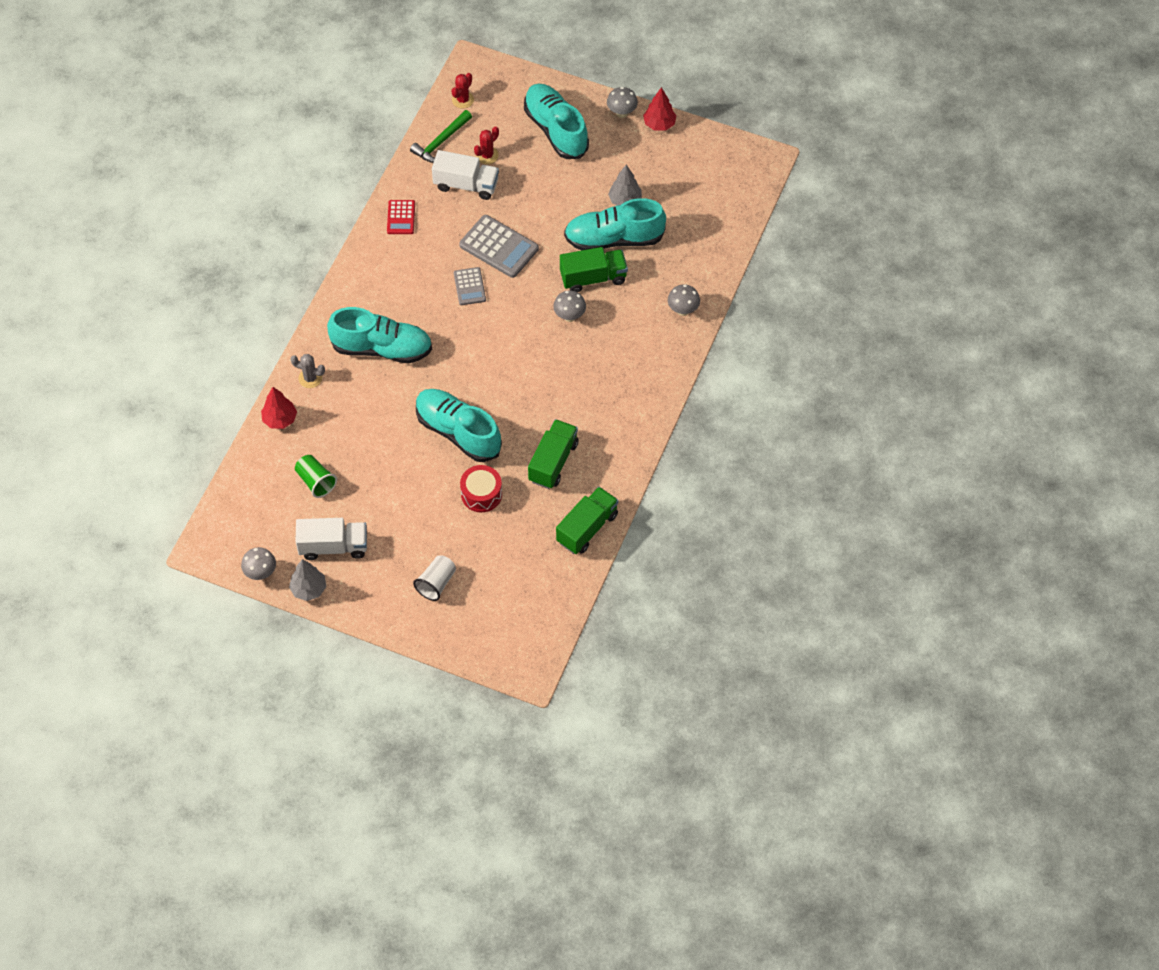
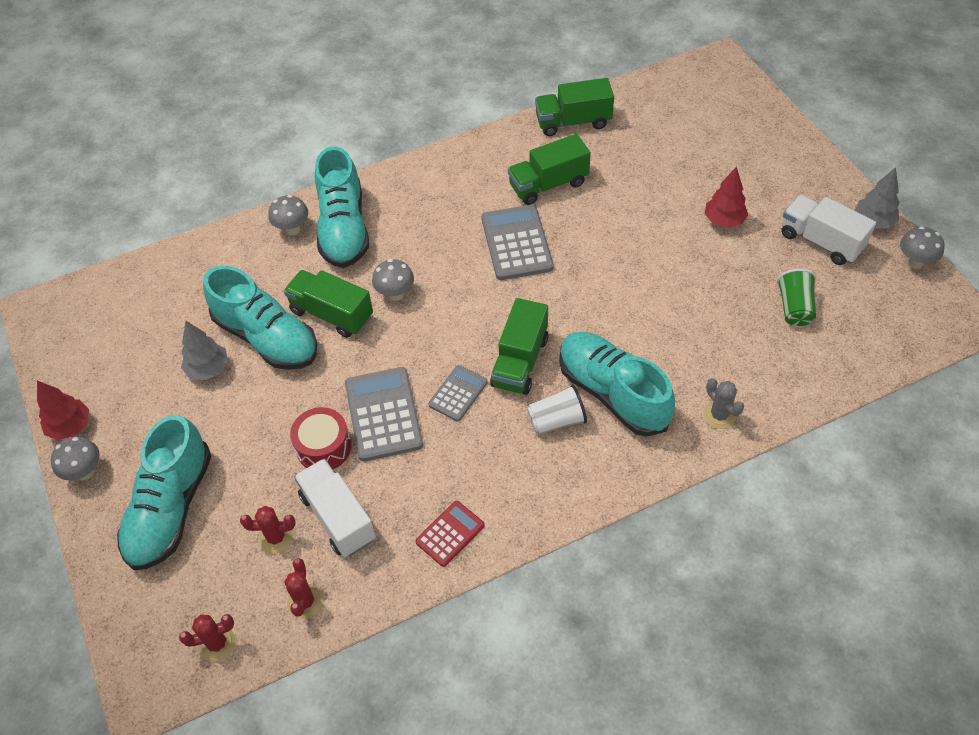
camera: 135 degrees left, 5 degrees down
(280, 419) = (788, 393): red tree -> red tree (724, 220)
(436, 583) = (745, 159): white cup -> white cup (556, 420)
(441, 142) = (305, 602): green hammer -> red cactus
(452, 329) = (520, 361): none -> green truck
(458, 432) = (610, 262): turquoise shoe -> turquoise shoe (343, 228)
(481, 494) = (639, 199): red drum -> red drum (323, 447)
(530, 403) = (516, 243): none -> grey calculator

